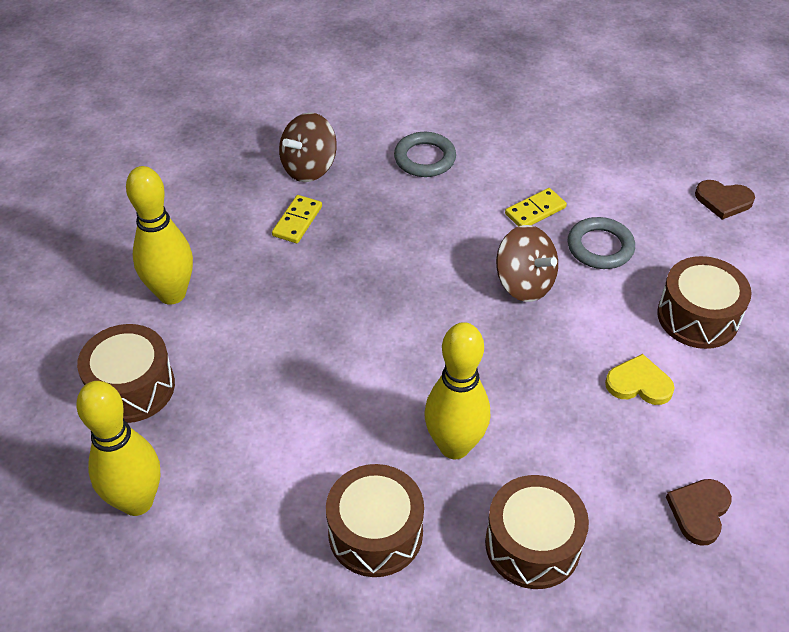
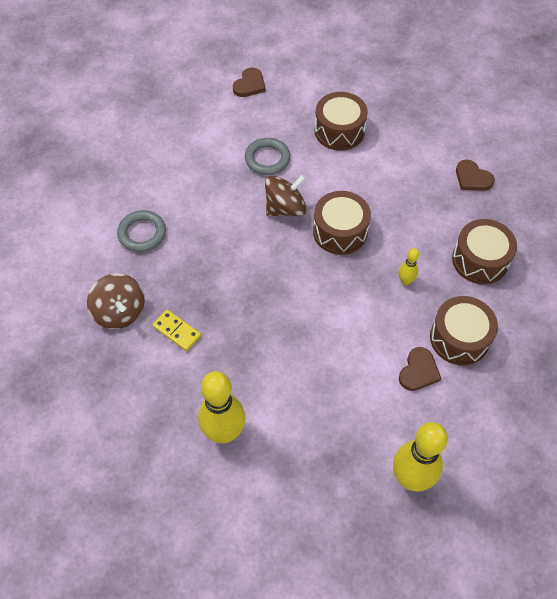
camera: 75 degrees left, 10 degrees up
(132, 387) = (309, 472): brown drum -> brown drum (340, 231)
(304, 486) = (418, 371): none -> brown heart
(454, 446) = (405, 281): yellow bowling pin -> yellow bowling pin, size x0.47
(535, 211) = (221, 183): yellow domino -> none
(639, 383) = (381, 175): yellow heart -> none

